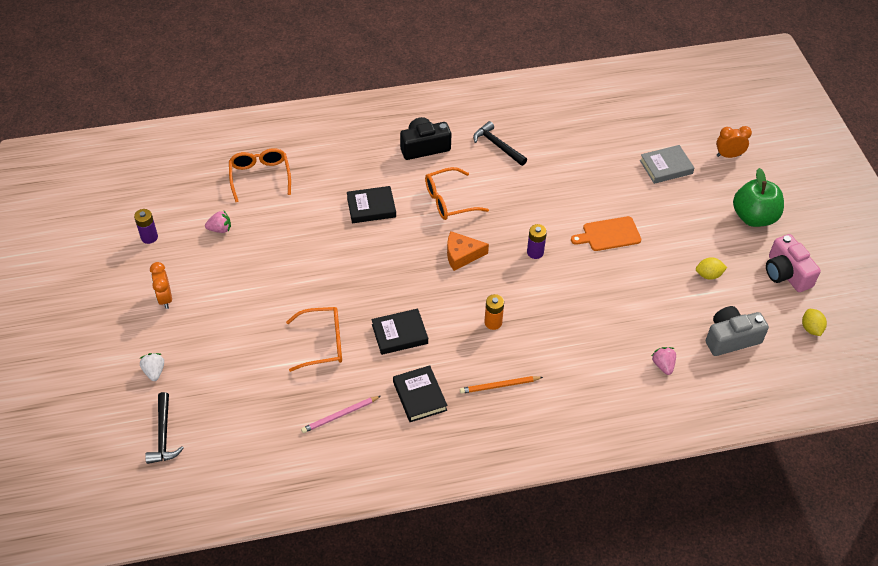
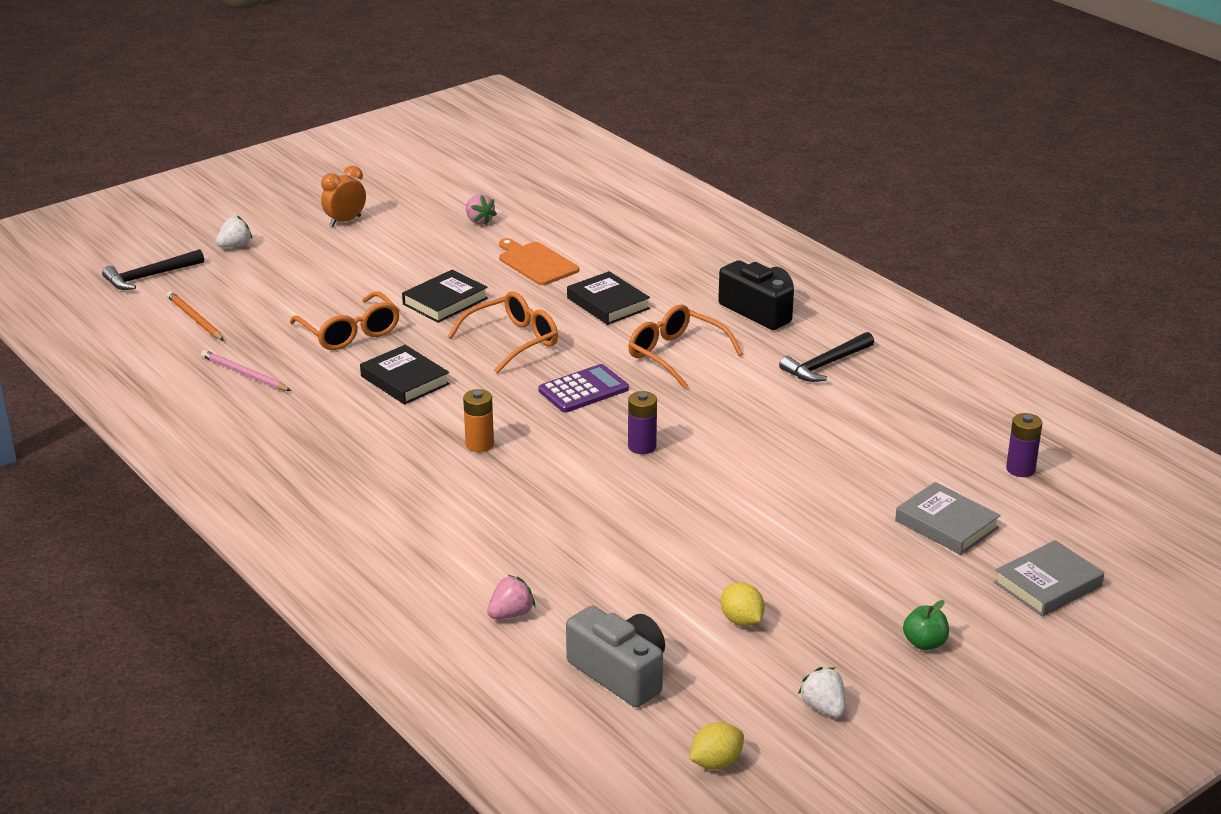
camera: 65 degrees right, 20 degrees down
(149, 237) = (429, 186): purple battery -> purple battery (1020, 469)
(260, 177) = (587, 220): orange glasses -> orange glasses (512, 341)
(419, 396) = (311, 421): black book -> black book (445, 301)
(462, 255) = (583, 390): orange cheese -> purple calculator
(497, 145) = (825, 365): black hammer -> black hammer turned 150 degrees counterclockwise
(499, 386) = (370, 477): orange pencil -> orange pencil (195, 319)
(609, 234) = (739, 502): orange cutting board -> orange cutting board (536, 263)
(728, 155) = (1048, 584): orange clock -> grey book
(754, 217) = (924, 643): green apple -> green apple, size x0.47
(786, 273) = (823, 707): pink camera -> white strawberry

